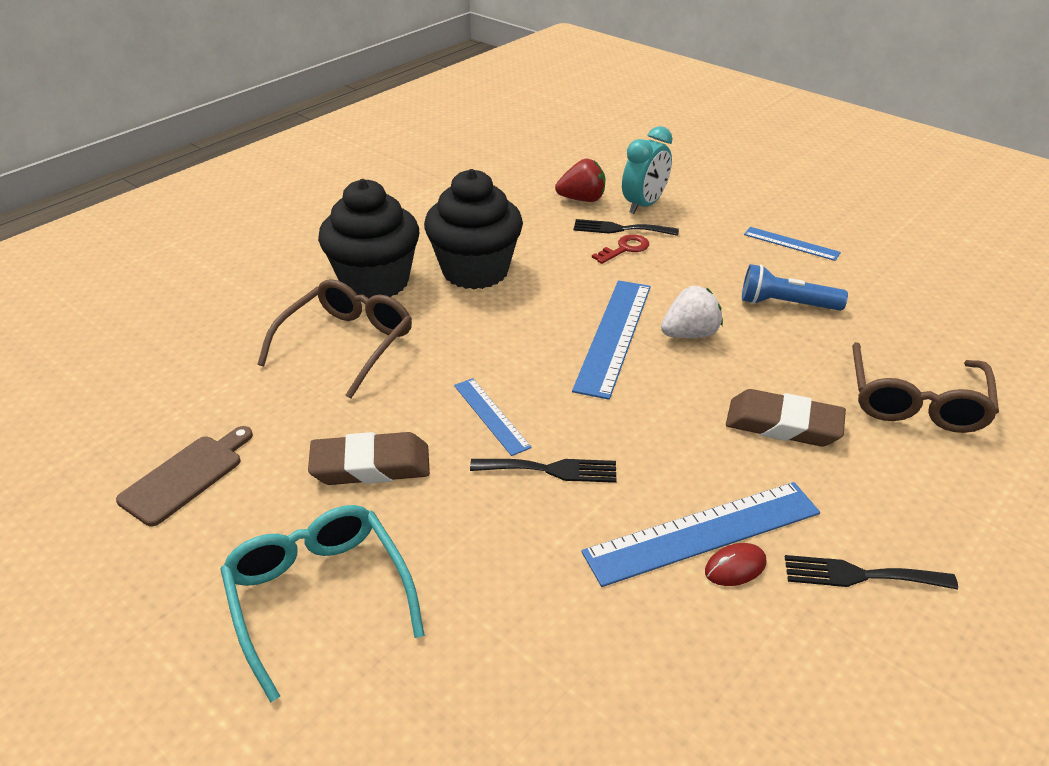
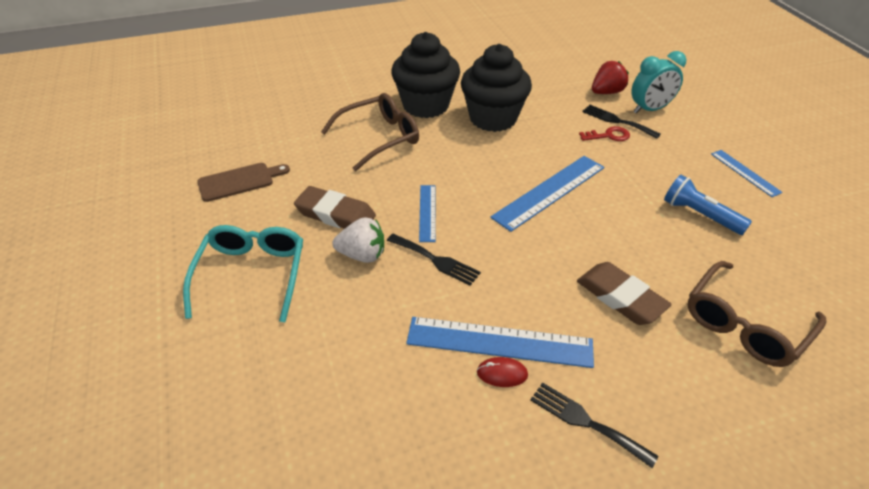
camera: 30 degrees right, 5 degrees up
(582, 199) = (606, 92): red strawberry -> red strawberry turned 60 degrees counterclockwise
(689, 334) = (605, 210): white strawberry -> white strawberry (362, 255)

